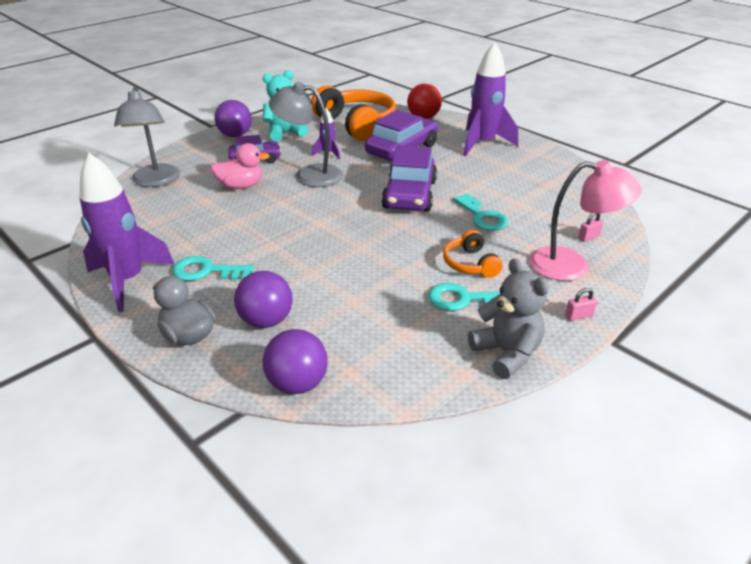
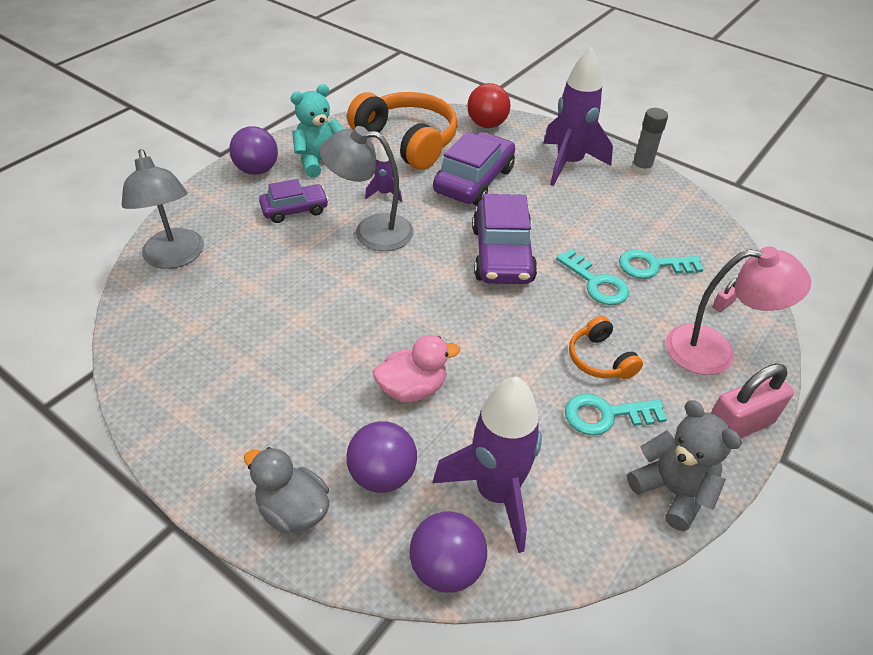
camera: 10 degrees left, 10 degrees up
(128, 281) = (190, 430): purple rocket -> purple rocket (496, 493)
(207, 271) = (286, 403): turquoise key -> turquoise key (653, 266)
(241, 186) = (289, 257): pink duck -> pink duck (413, 388)
(543, 150) = (641, 169): none -> grey glue stick
(578, 316) = (738, 426): pink padlock -> pink padlock, size x2.29

